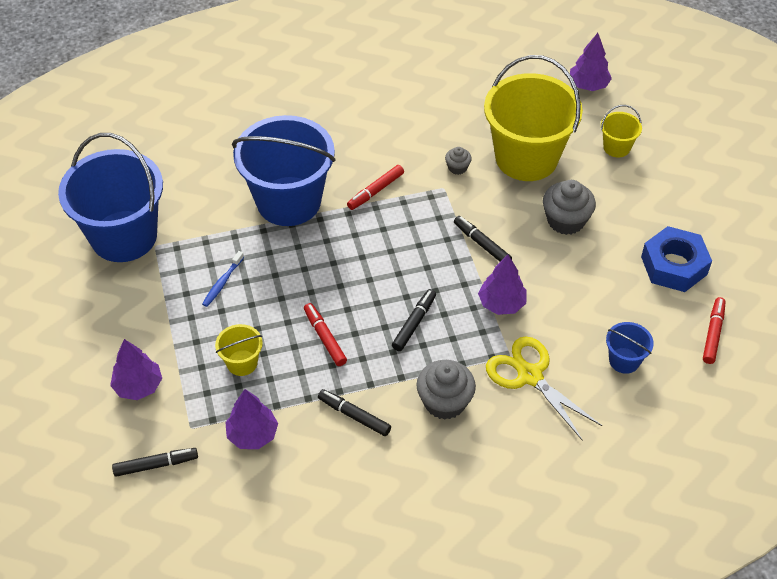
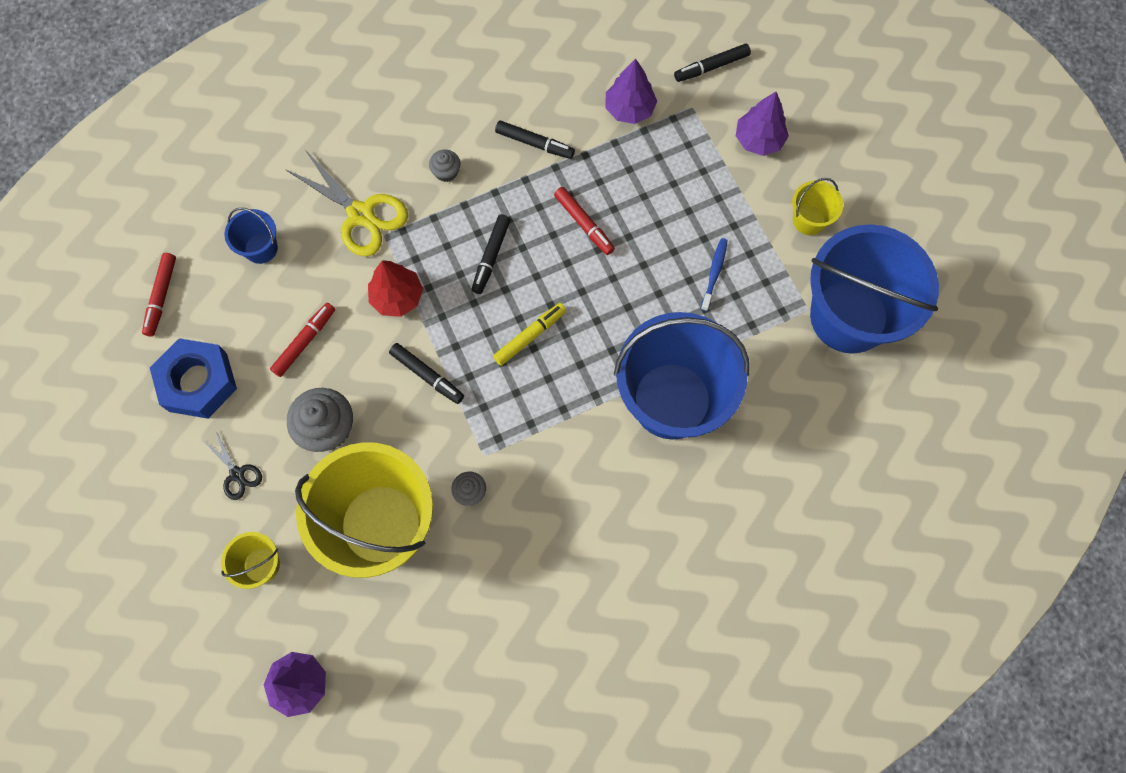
camera: 170 degrees right, 20 degrees up
(242, 363) = (663, 181): yellow bucket -> yellow bucket (809, 220)
(375, 191) = (568, 434): red marker -> red marker (304, 342)
(392, 259) = (530, 336): none -> yellow marker
(444, 402) = (446, 172): grey cupcake -> grey cupcake, size x0.52
(501, 303) = (397, 297): purple tree -> red tree
(637, 201) = (237, 474): none -> black scissors

